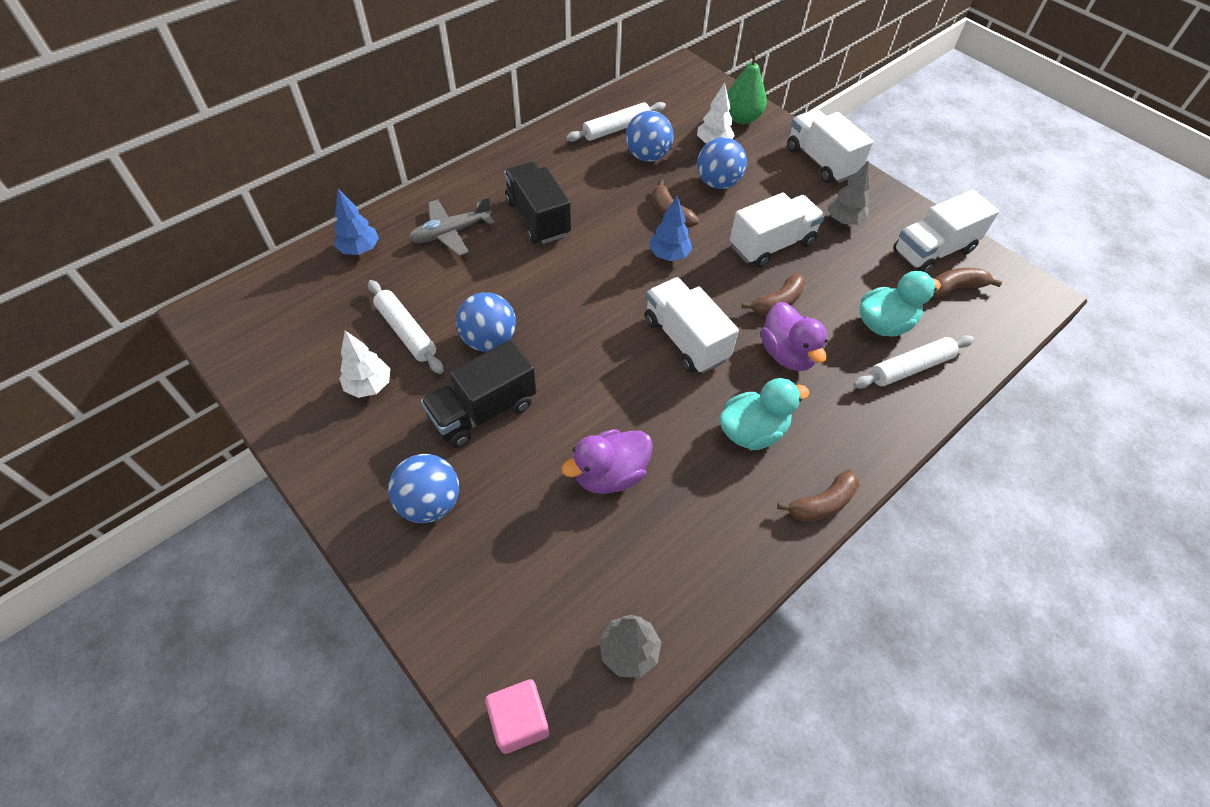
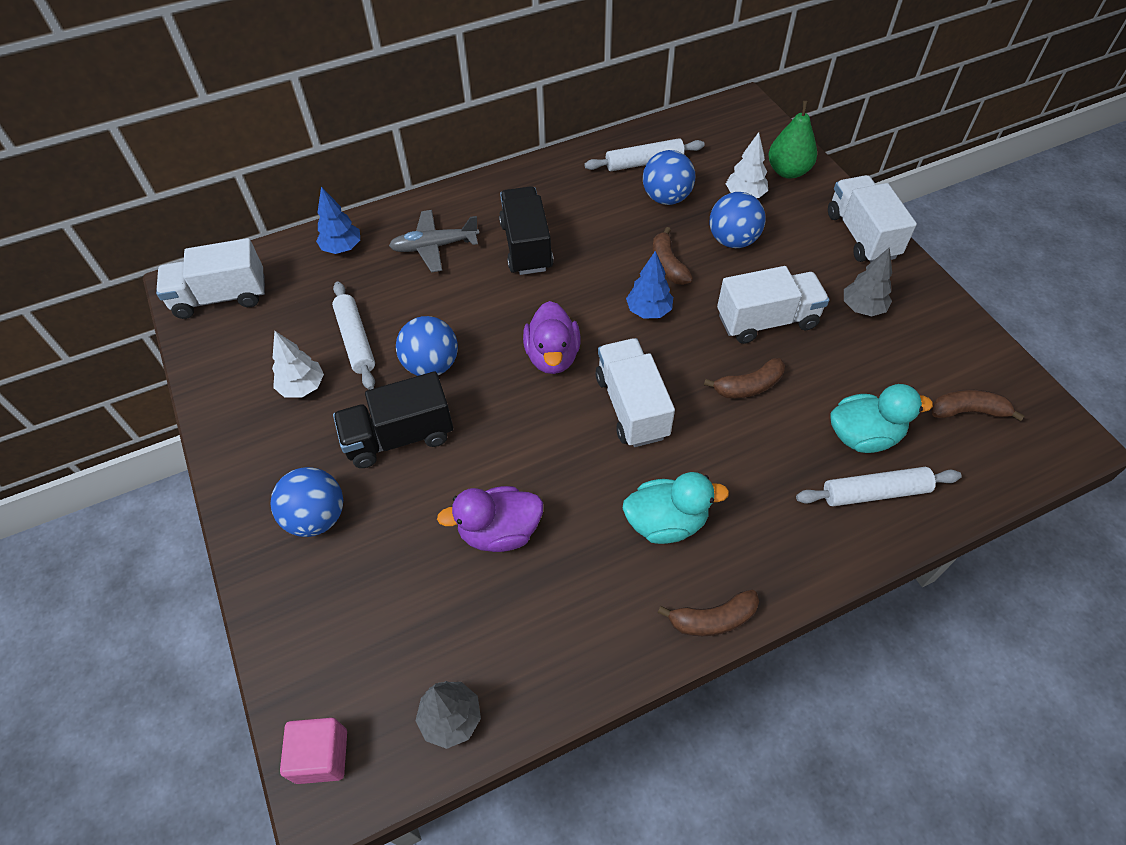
camera: 20 degrees right, 0 degrees up
(787, 354) = (737, 446): purple duck -> purple duck (552, 356)
(933, 251) = (956, 363): white truck -> white truck (221, 297)

